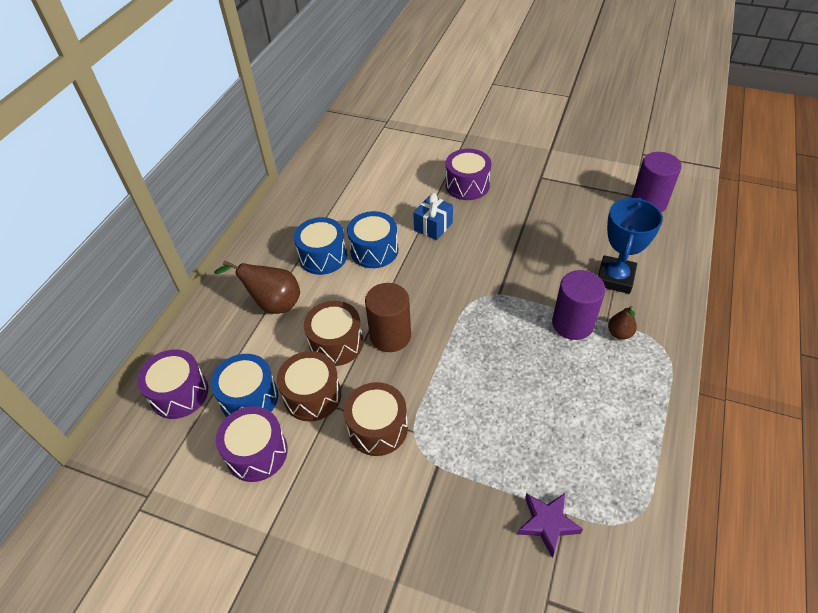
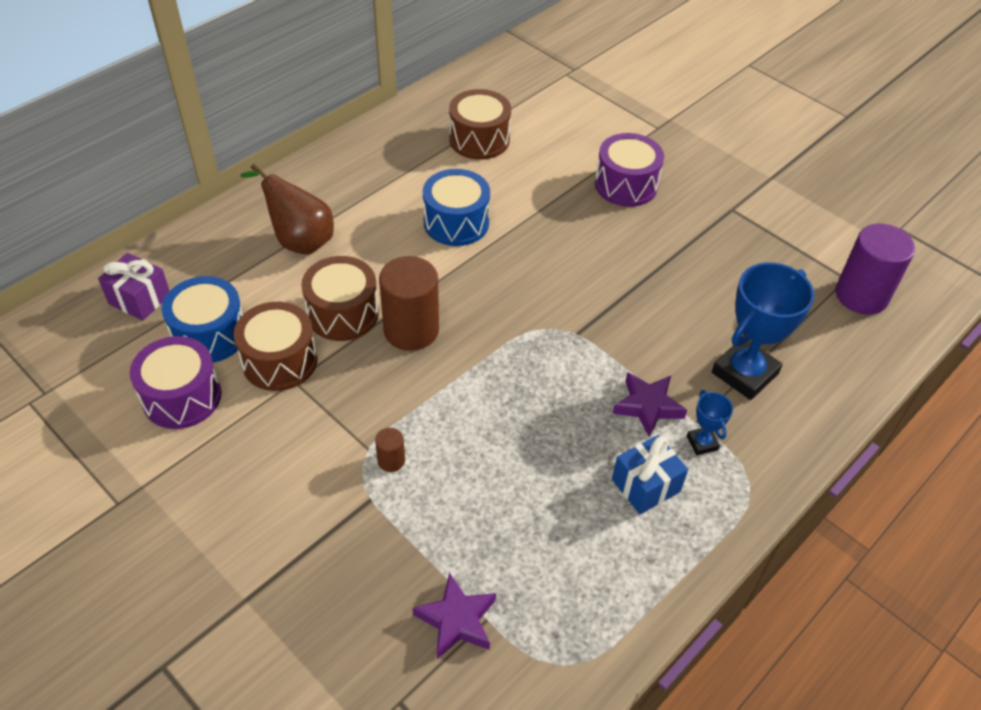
camera: 20 degrees right, 0 degrees up
(179, 393) = (139, 299): purple drum -> purple gift
(323, 256) = (390, 207): blue drum -> none
(378, 428) = (330, 428): brown drum -> brown drum (479, 139)
(433, 226) = (548, 220): blue gift -> blue gift (646, 485)
(434, 432) = (391, 460): none -> brown cylinder
(572, 324) = (647, 406): purple cylinder -> purple star
(619, 333) = (702, 443): brown pear -> blue trophy

